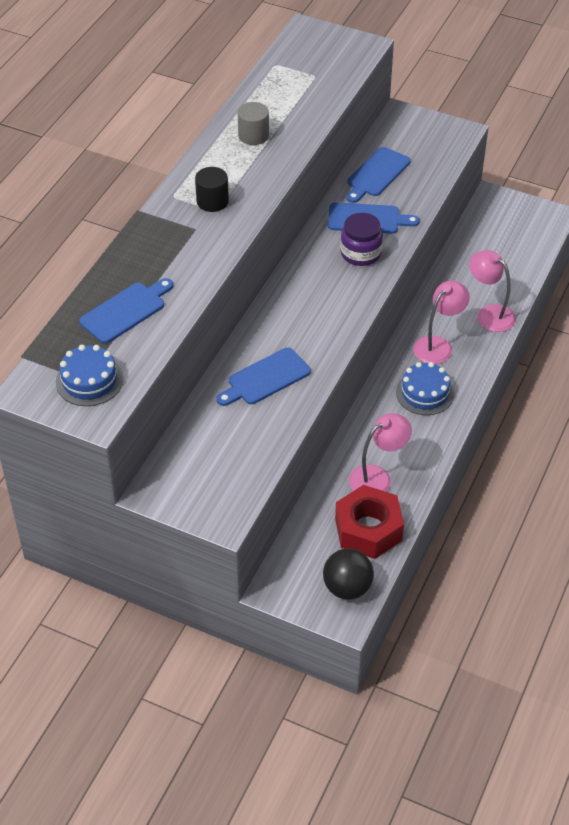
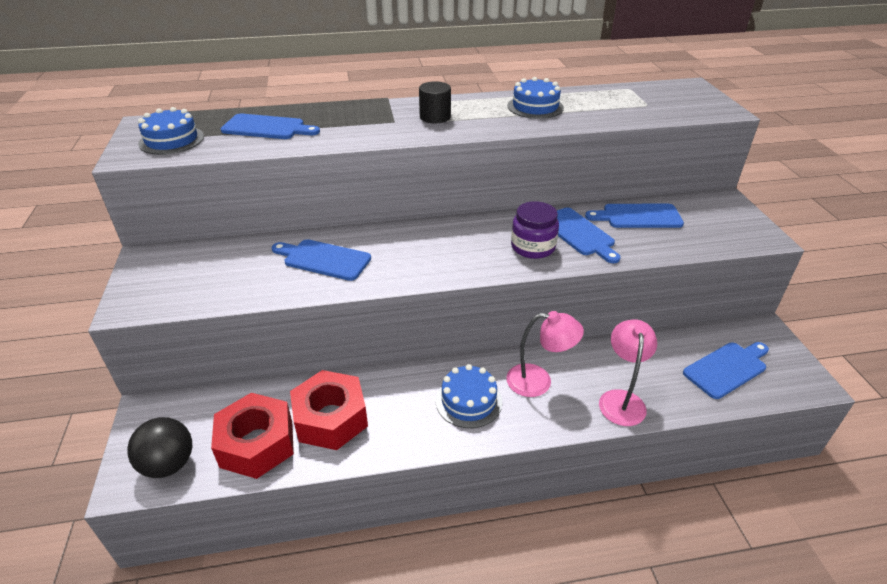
camera: 55 degrees right, 10 degrees down
(253, 135) = (535, 107): grey cylinder -> blue cake
(377, 477) = (331, 418): pink lamp -> red nut
(508, 244) = (727, 368): none -> blue cutting board

